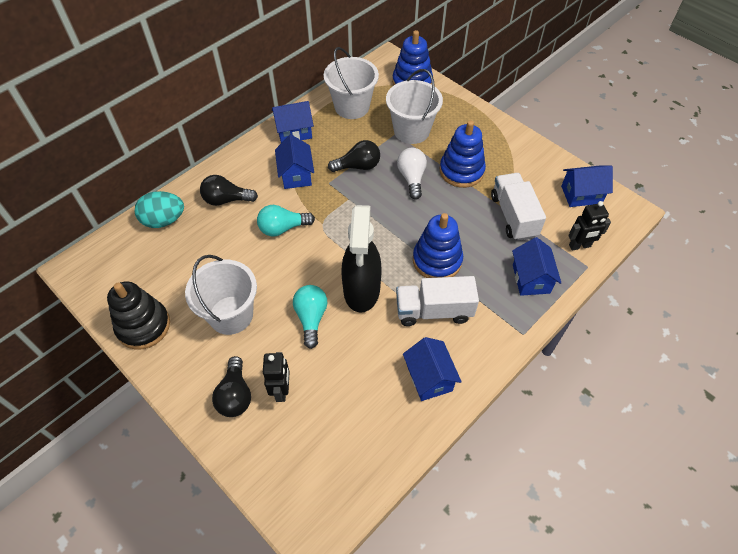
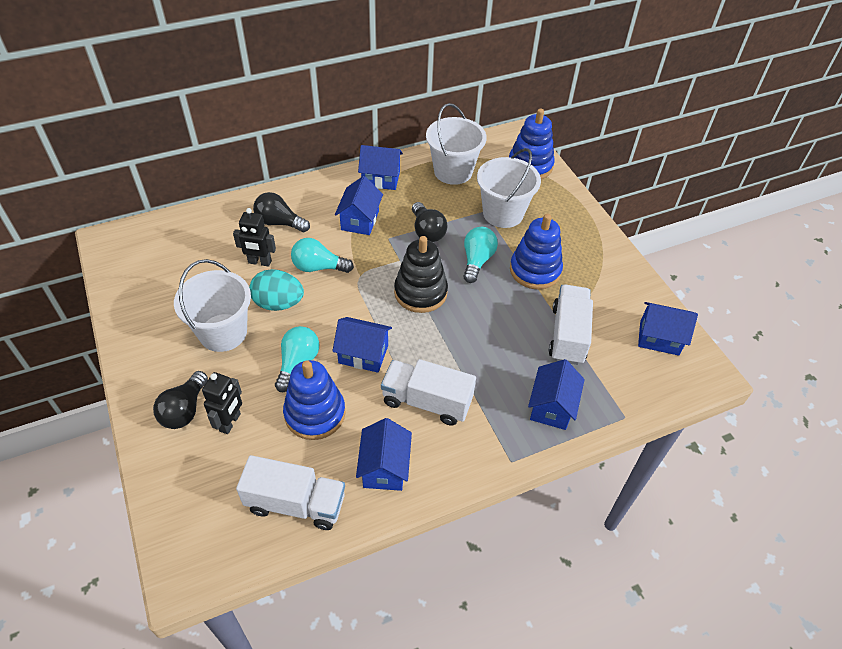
camera: 20 degrees right, 5 degrees down
(143, 326) = (138, 314): black stacking toy -> black stacking toy (420, 292)
(164, 220) = (211, 223): turquoise egg -> turquoise egg (278, 303)
(358, 166) = (427, 231): black light bulb -> black light bulb turned 60 degrees clockwise
(361, 290) = (363, 354): black spray bottle -> blue house
(374, 436) = (295, 503): none -> white truck
(412, 178) = (477, 261): white light bulb -> turquoise light bulb
(437, 260) = (458, 352): blue stacking toy -> blue stacking toy (315, 413)
(579, 246) = (627, 392): black robot -> black robot (259, 262)

